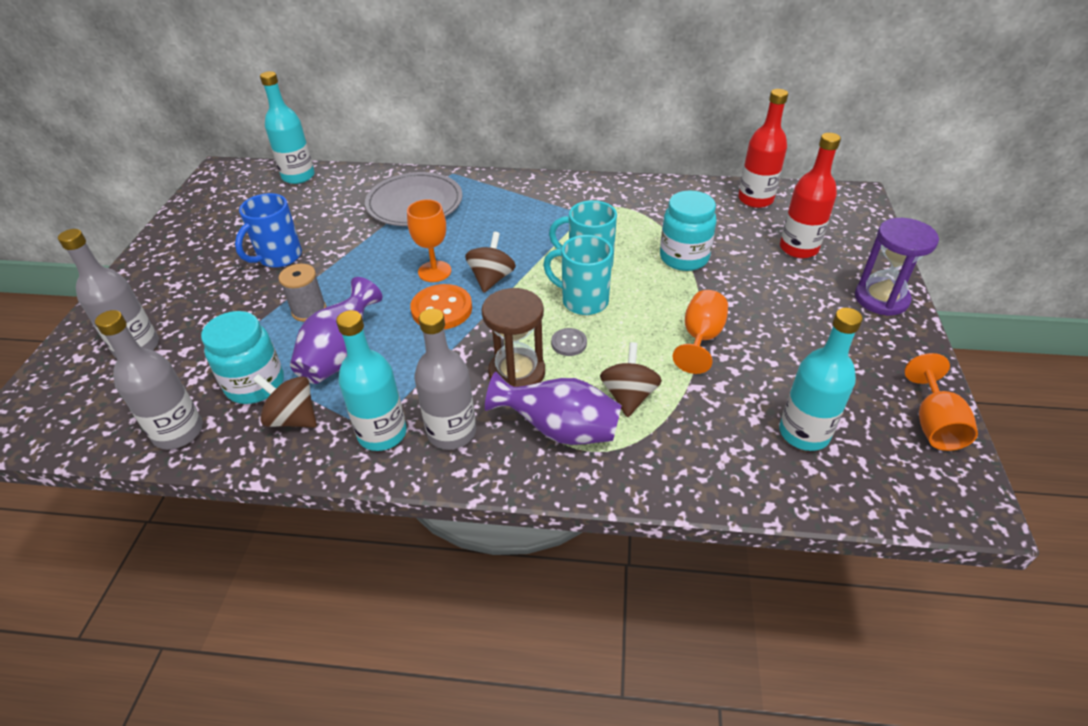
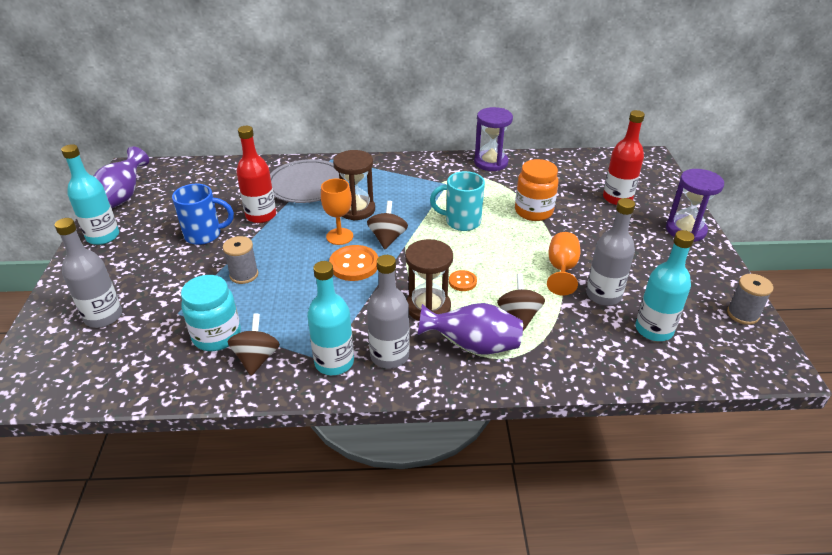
camera: 10 degrees left, 5 degrees down
(178, 432) = (162, 378): grey bottle -> grey bottle (603, 295)
(279, 257) = (204, 235): blue mug -> blue mug turned 120 degrees counterclockwise
(293, 418) = (257, 358): brown spinning top -> brown spinning top turned 75 degrees clockwise
(298, 176) = (200, 169): turquoise bottle -> turquoise bottle (103, 236)
(341, 355) = (281, 306): purple vase -> purple vase (122, 197)
(464, 239) = (356, 209): none -> brown hourglass
(569, 343) = (462, 282): grey button -> orange button
(583, 301) = (464, 249): turquoise mug -> none
(646, 190) = (491, 162): none -> purple hourglass
(684, 258) = (533, 211): turquoise jar -> orange jar
(755, 199) = (576, 164): red bottle -> red bottle (261, 215)
(934, 424) = (742, 314): orange goblet -> grey spool

